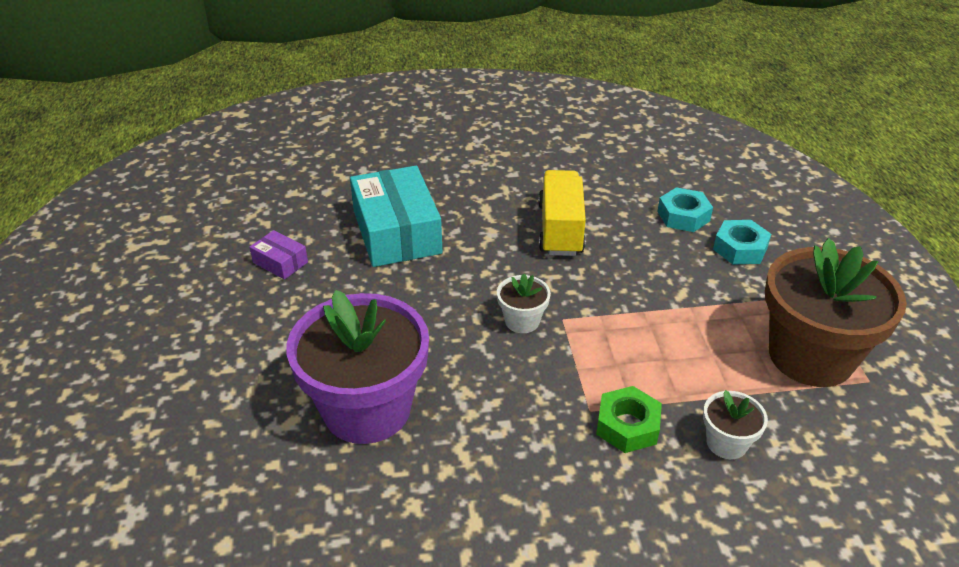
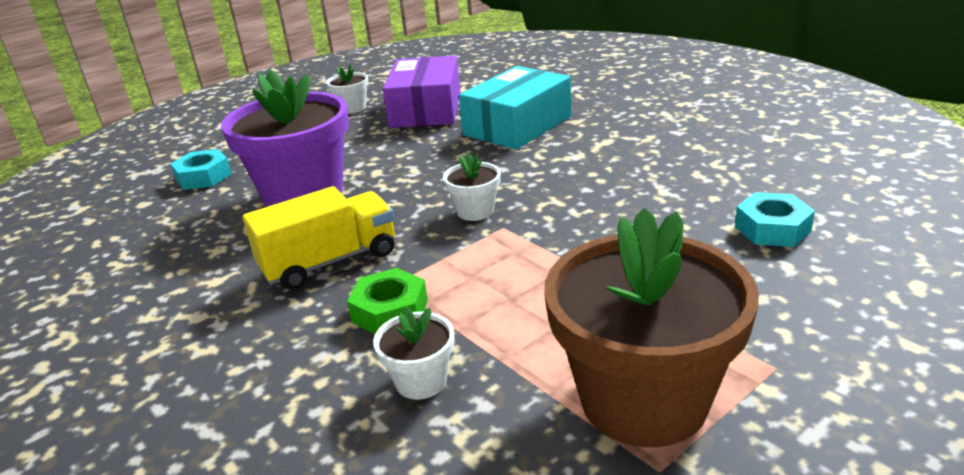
camera: 60 degrees right, 10 degrees down
(198, 305) = (352, 108): none -> white flower pot
(280, 262) = (426, 109): purple box -> purple box, size x2.19
(560, 229) = (632, 179): yellow truck -> yellow truck (329, 261)
(740, 248) = (776, 282): turquoise nut -> turquoise nut (203, 177)

